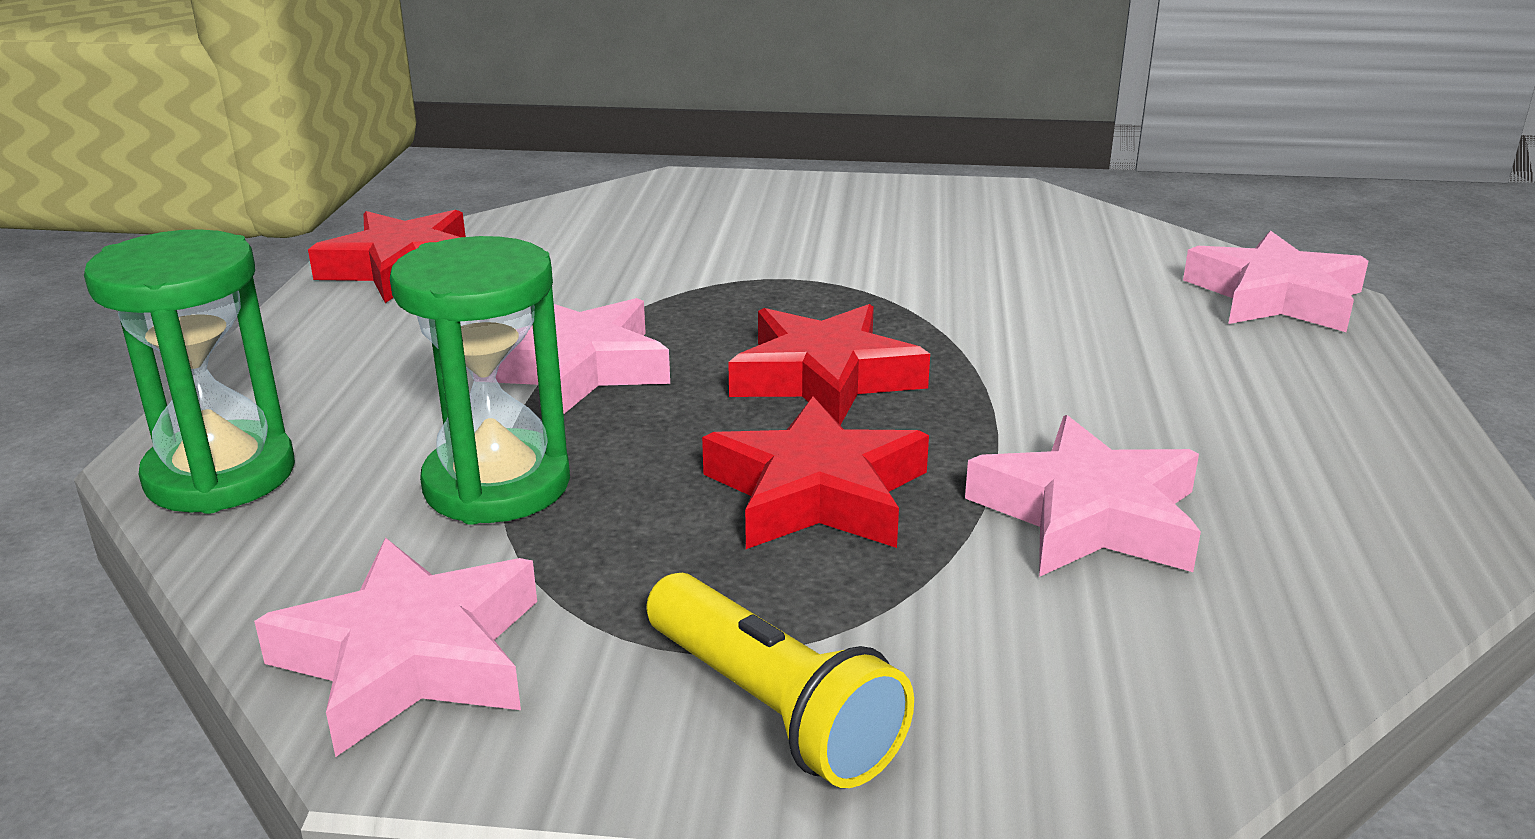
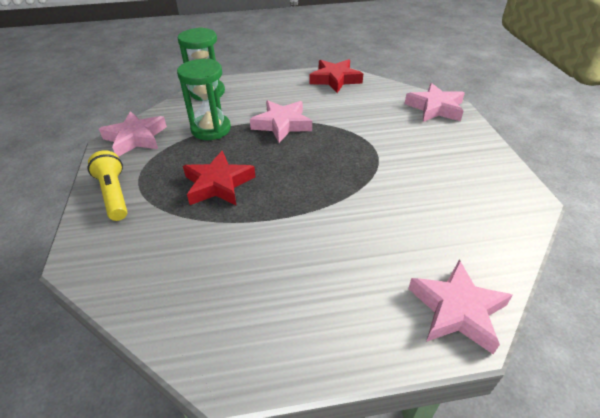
camera: 75 degrees right, 15 degrees up
(772, 708) = (114, 194): yellow flashlight -> yellow flashlight turned 120 degrees clockwise
(825, 377) = (296, 173): red star -> none
(1088, 515) = (215, 247): pink star -> pink star (435, 108)

